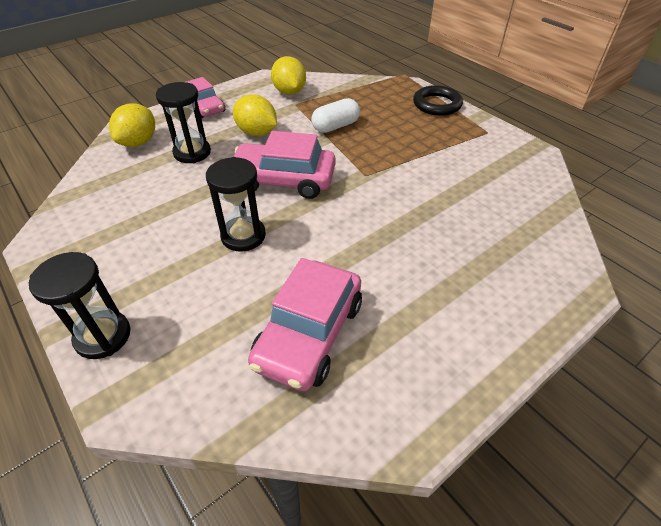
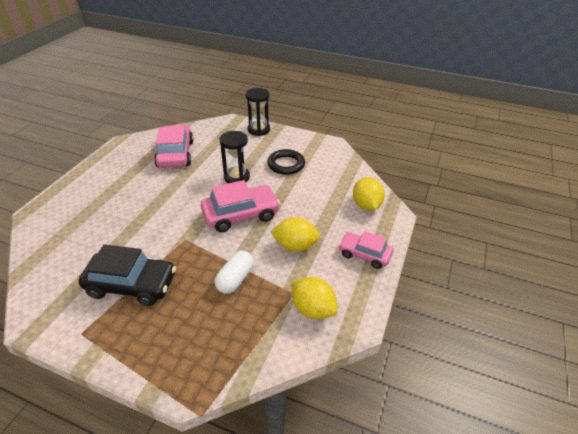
camera: 150 degrees right, 5 degrees down
(192, 153) = (321, 211): black hourglass -> none
(437, 104) = (142, 359): black ring -> black ring (286, 164)
(437, 152) = (131, 285): none -> black car

